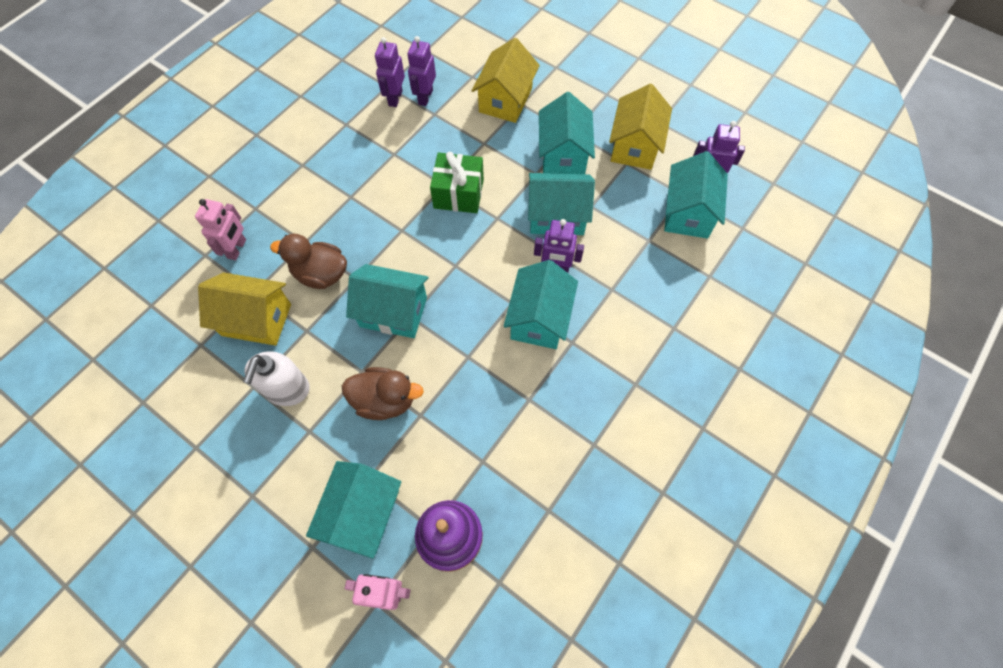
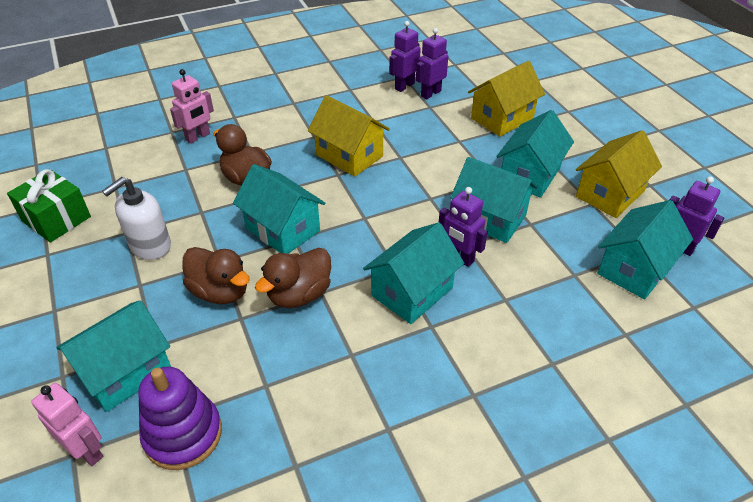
camera: 30 degrees right, 20 degrees down
(256, 320) = (170, 188): yellow house -> yellow house (349, 155)
(452, 368) = (299, 295): none -> brown duck
(458, 193) = (408, 167): green gift -> green gift (56, 219)

